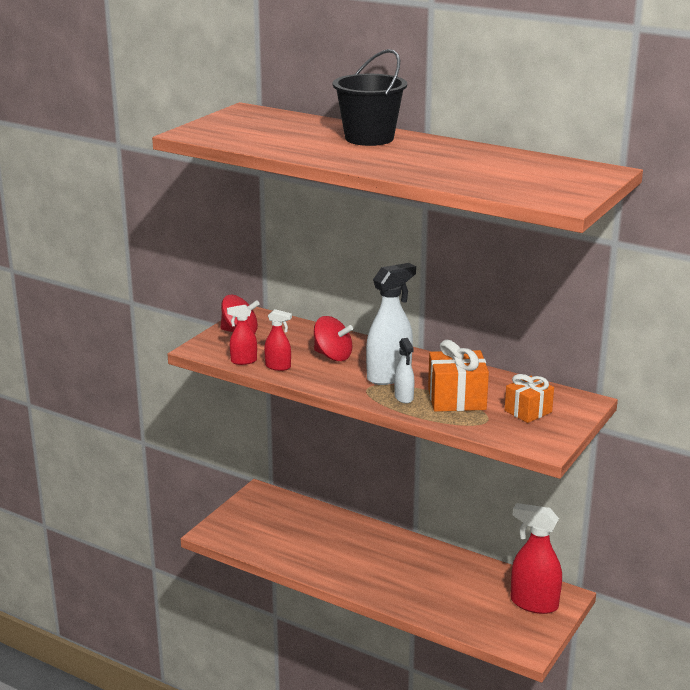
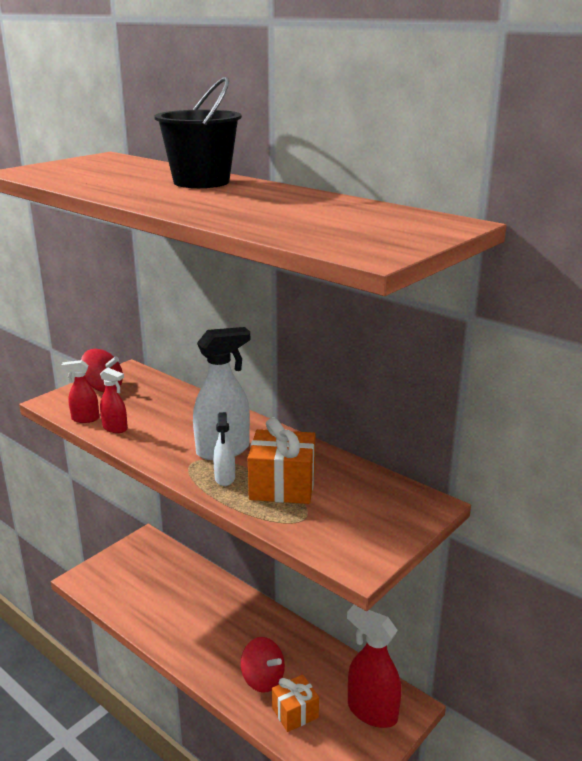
camera: 10 degrees right, 0 degrees up
(333, 356) = (178, 421): red spinning top -> red spinning top (263, 679)
(528, 411) = (357, 511): orange gift -> orange gift (295, 713)

